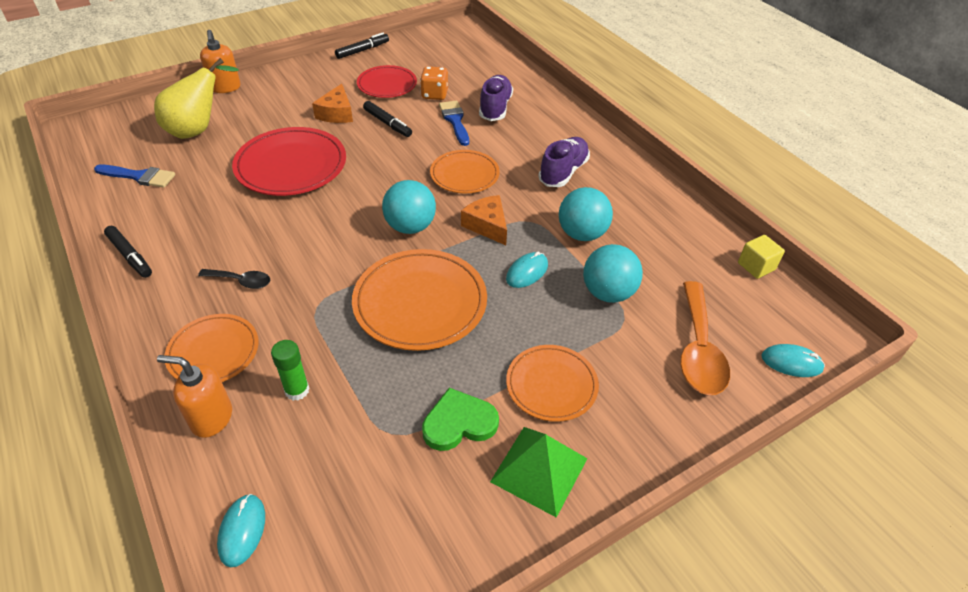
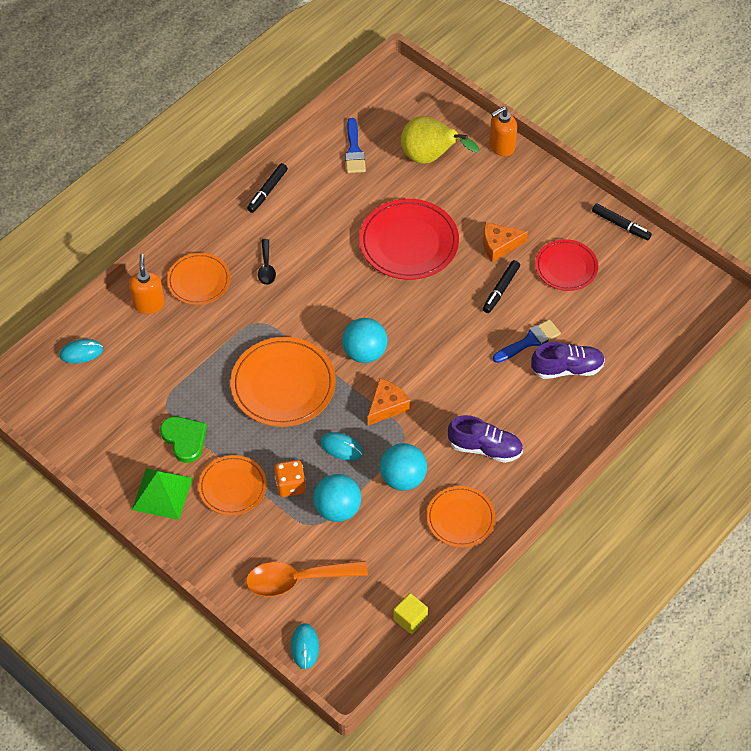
camera: 75 degrees right, 10 degrees up
(297, 390) = (183, 340): green glue stick -> none
(434, 94) = (567, 311): orange dice -> orange dice (290, 485)
(464, 175) = (449, 371): orange plate -> orange plate (460, 518)

